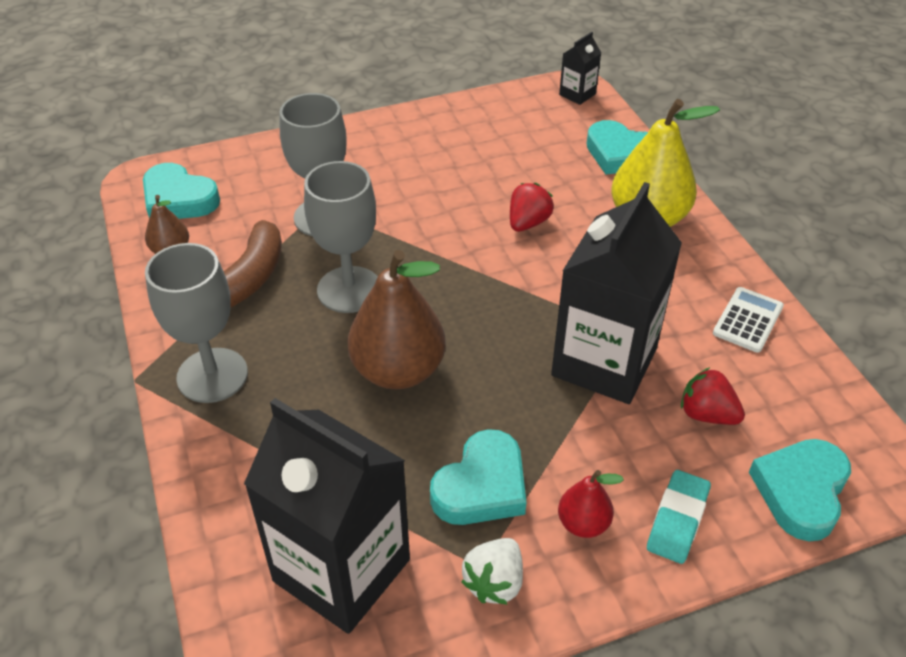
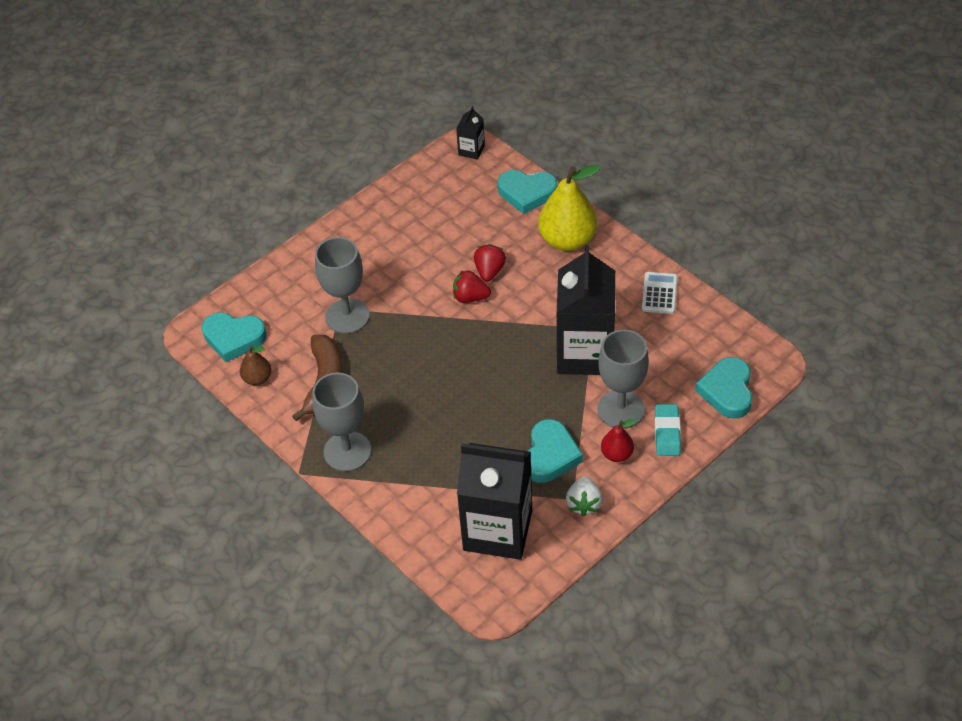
camera: 20 degrees left, 5 degrees up
(349, 289) = (398, 363): grey goblet -> grey goblet (621, 409)
(398, 370) = (462, 405): brown pear -> none
(707, 414) = (658, 364): red strawberry -> red strawberry (470, 297)

